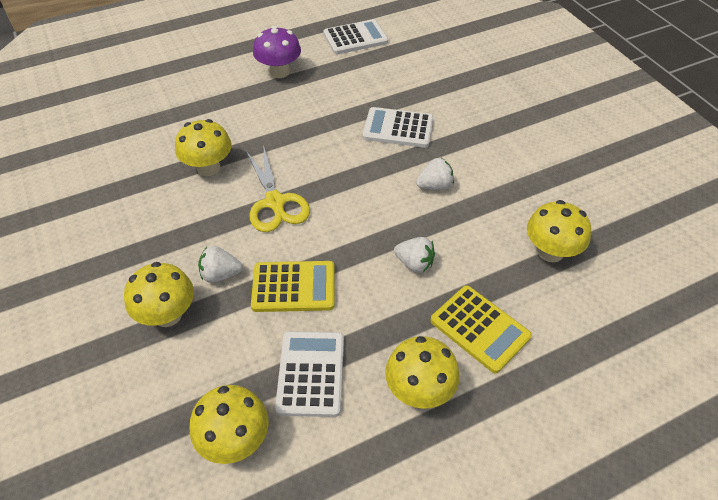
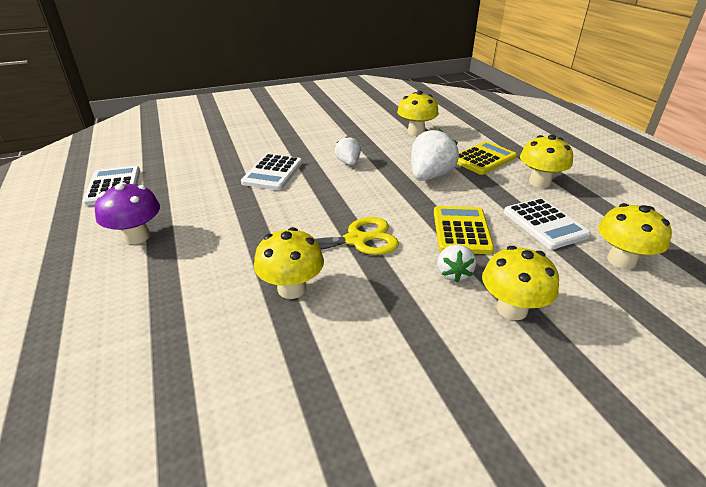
camera: 85 degrees left, 15 degrees down
(311, 373) = (544, 224): white calculator -> white calculator turned 120 degrees counterclockwise
(414, 263) = (430, 176): white strawberry -> white strawberry, size x1.71

